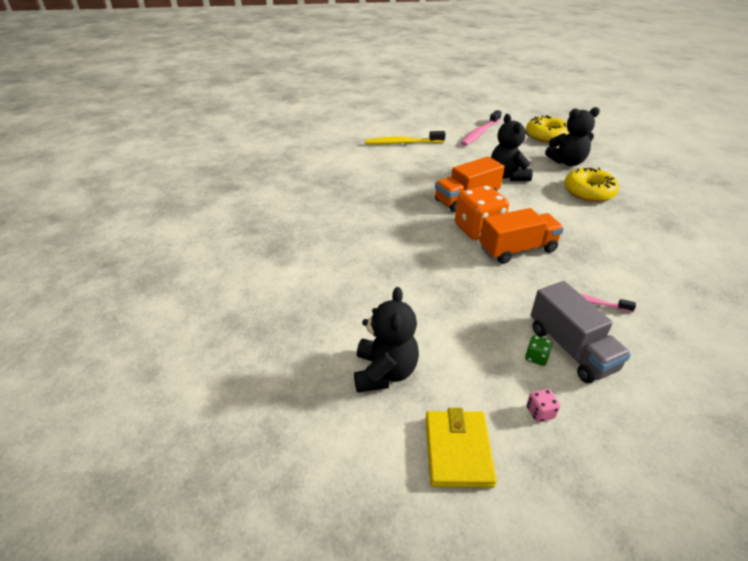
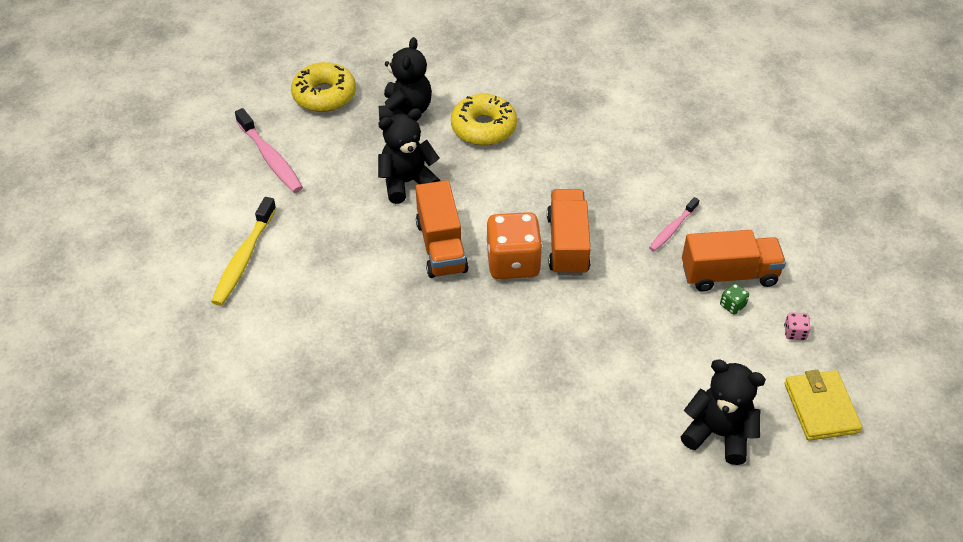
camera: 70 degrees left, 10 degrees up
(458, 451) = (821, 408): yellow wallet -> yellow wallet turned 60 degrees clockwise
(507, 176) = (407, 182): black teddy bear -> black teddy bear turned 150 degrees clockwise
(571, 348) = (729, 274): grey truck -> orange truck

